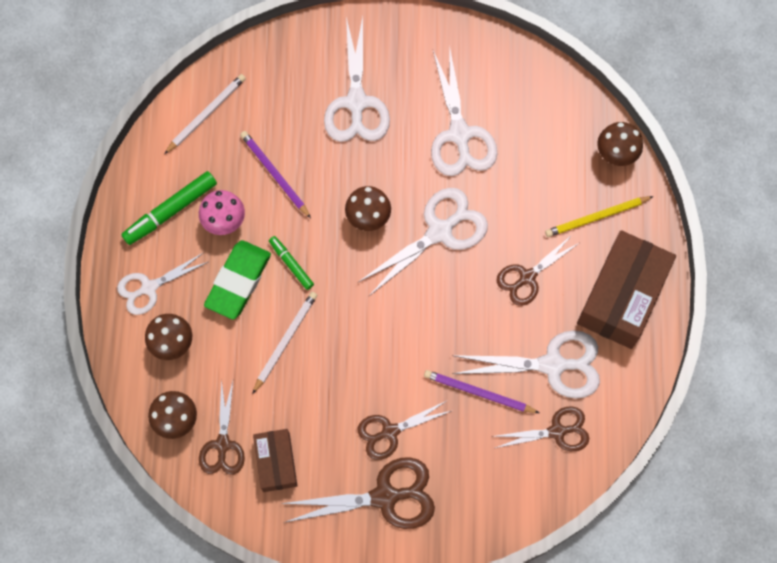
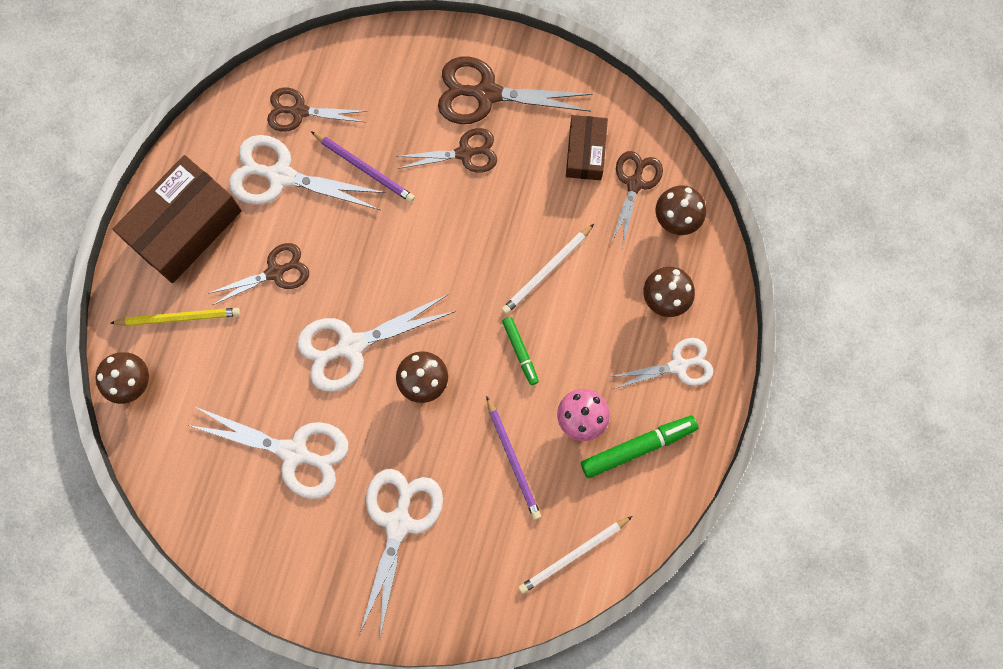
camera: 165 degrees left, 5 degrees up
(238, 281) = (581, 347): green eraser -> none
(459, 134) = (294, 452): white scissors -> white scissors turned 105 degrees clockwise

